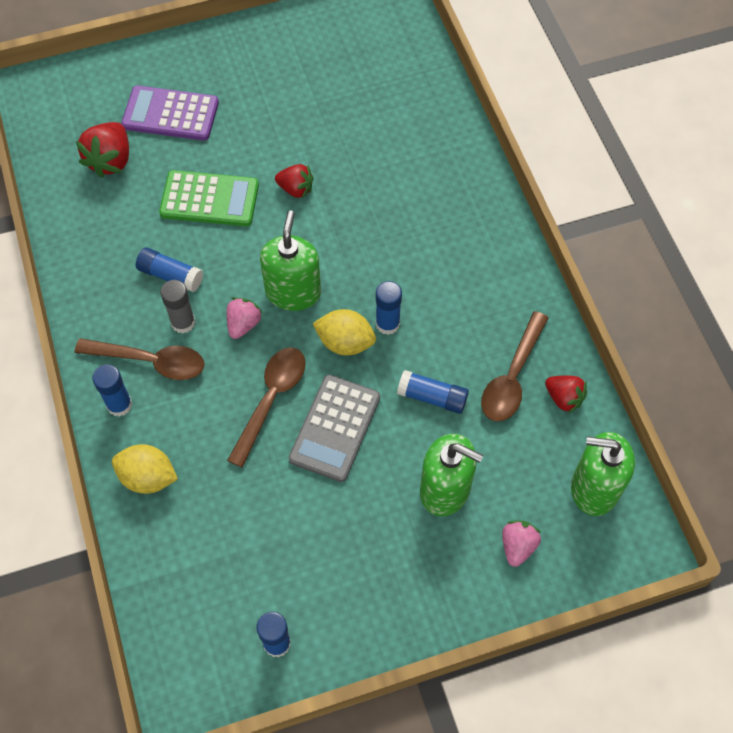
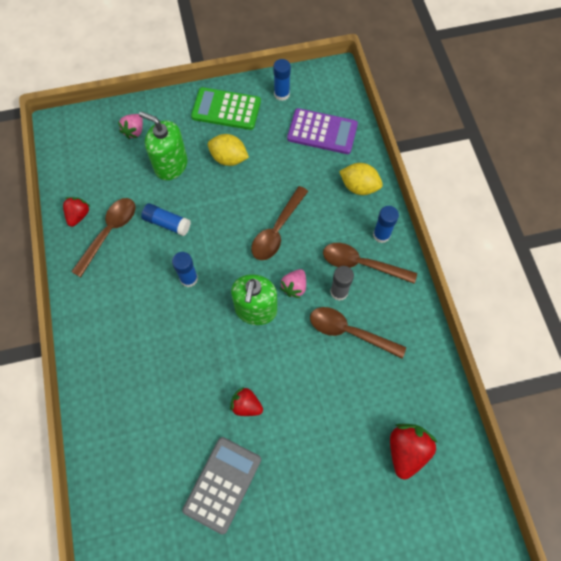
camera: 175 degrees left, 5 degrees up
(170, 114) = (355, 500): purple calculator -> purple calculator (322, 132)
(170, 275) = (349, 332): blue glue stick -> brown spoon
(209, 199) = (319, 401): green calculator -> green calculator (226, 109)
(335, 428) = (235, 208): grey calculator -> grey calculator (222, 484)
(345, 342) = (221, 267): yellow lemon -> yellow lemon (229, 158)
(564, 398) = (78, 215): red strawberry -> red strawberry turned 60 degrees clockwise
(594, 488) = (78, 159): green soap dispenser -> none

